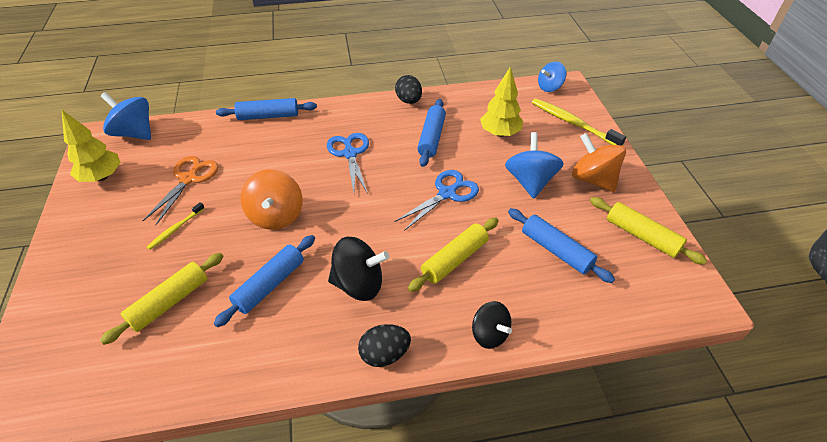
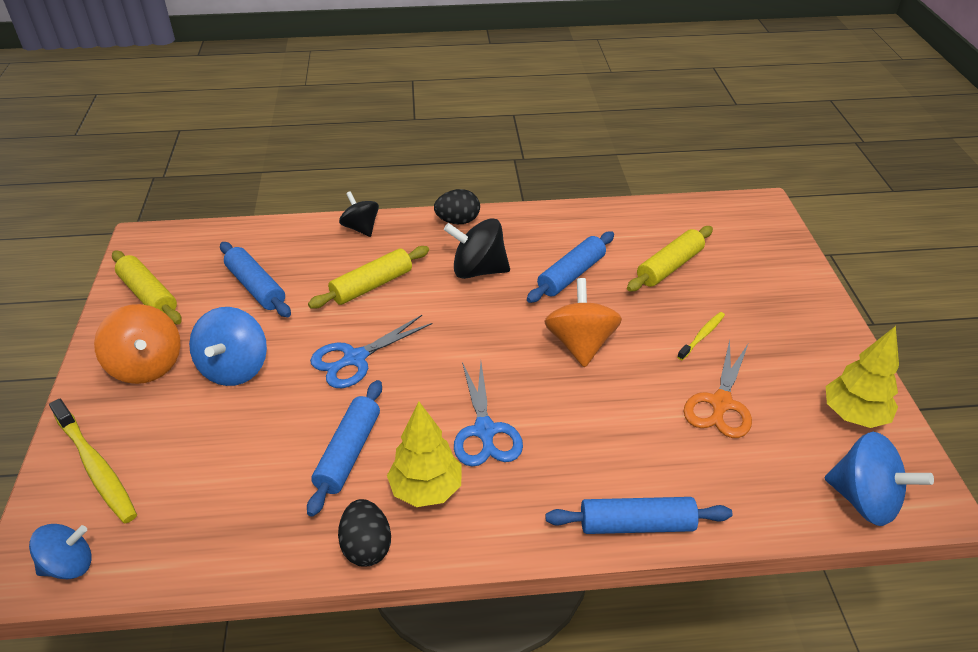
camera: 175 degrees left, 5 degrees down
(499, 133) = (232, 454): yellow tree -> yellow tree (426, 489)

